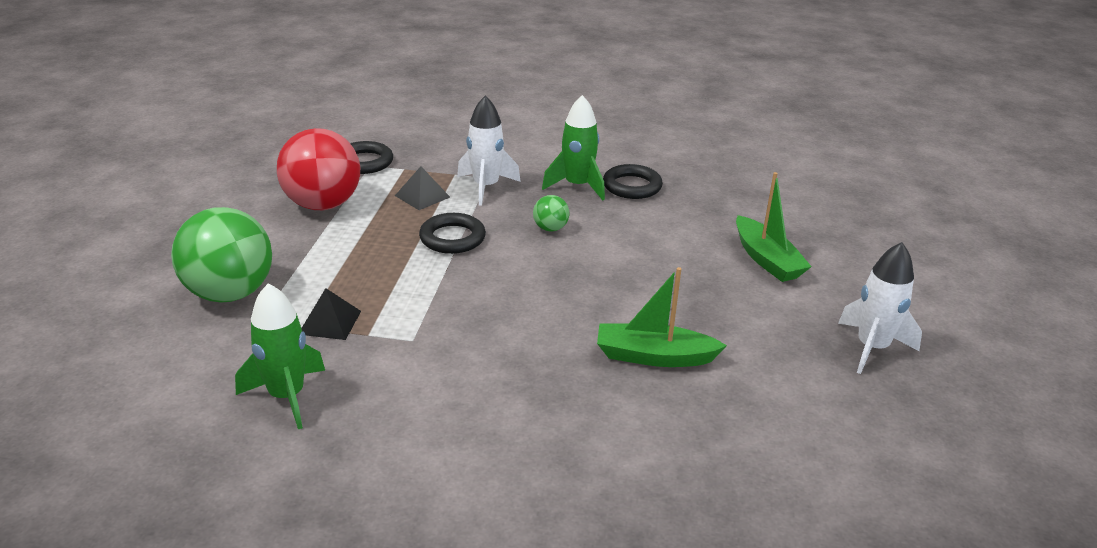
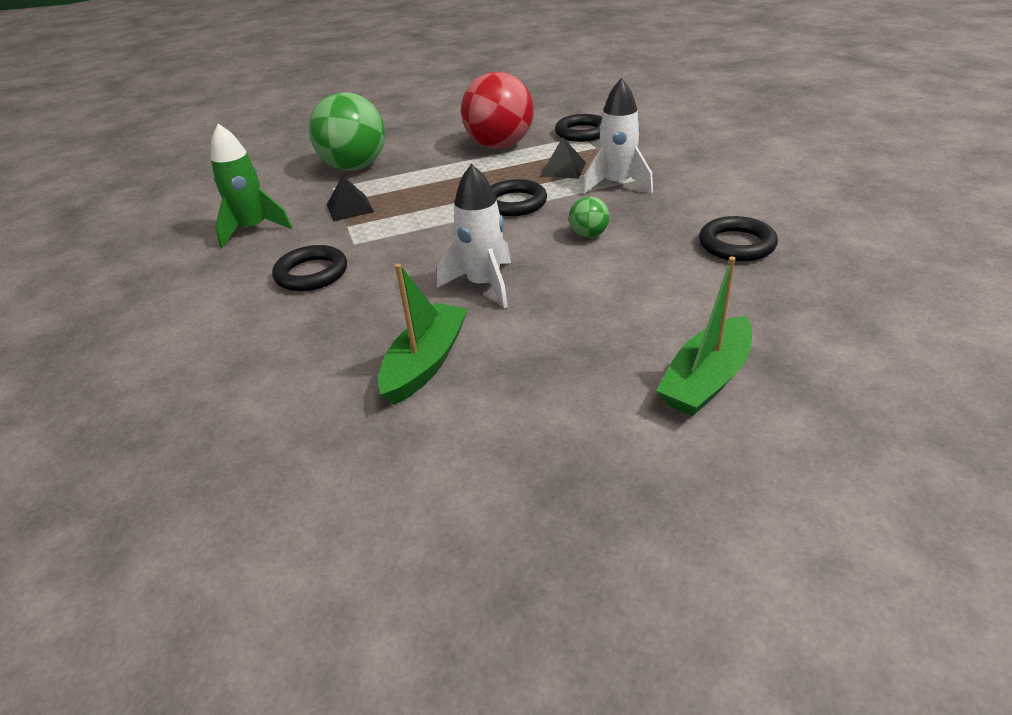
camera: 65 degrees right, 5 degrees up
(442, 379) = (311, 273): none -> black ring
(577, 186) = (688, 219): green rocket -> none
(654, 356) = (426, 363): green boat -> green boat turned 45 degrees clockwise
(872, 348) = (595, 533): white rocket -> white rocket (484, 285)

